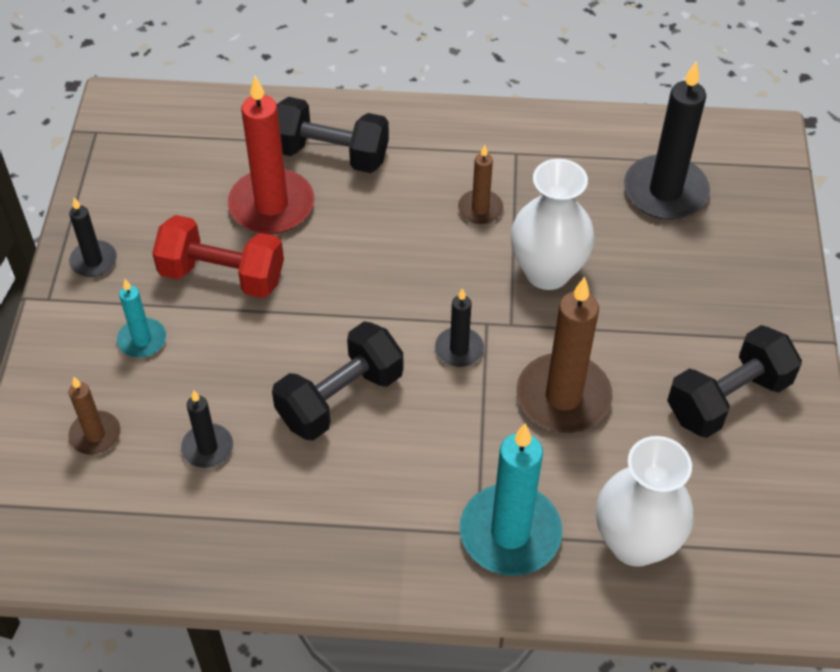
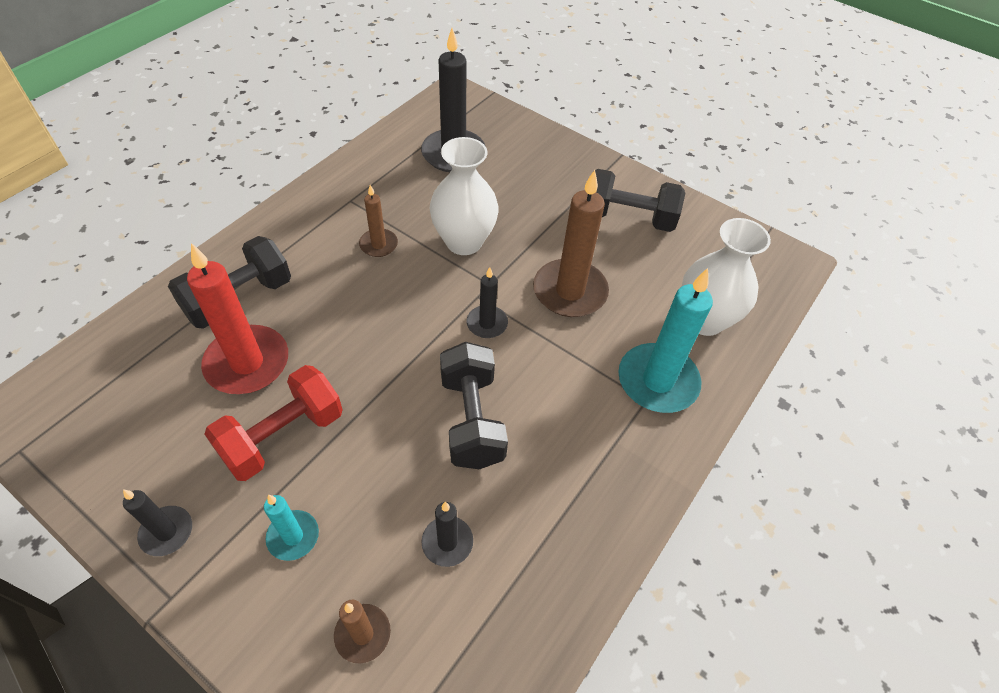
camera: 60 degrees left, 0 degrees up
(727, 398) = (628, 218): black dumbbell -> black dumbbell turned 75 degrees counterclockwise

